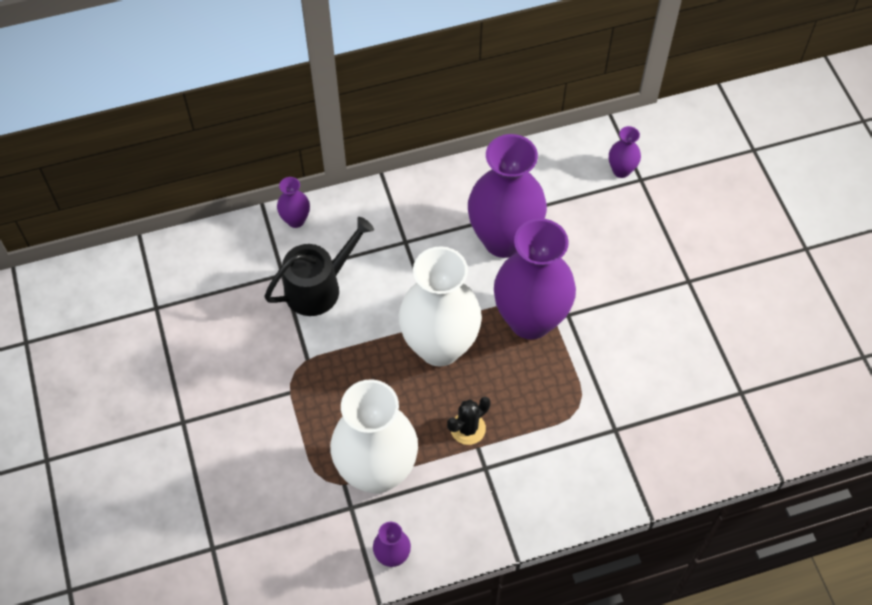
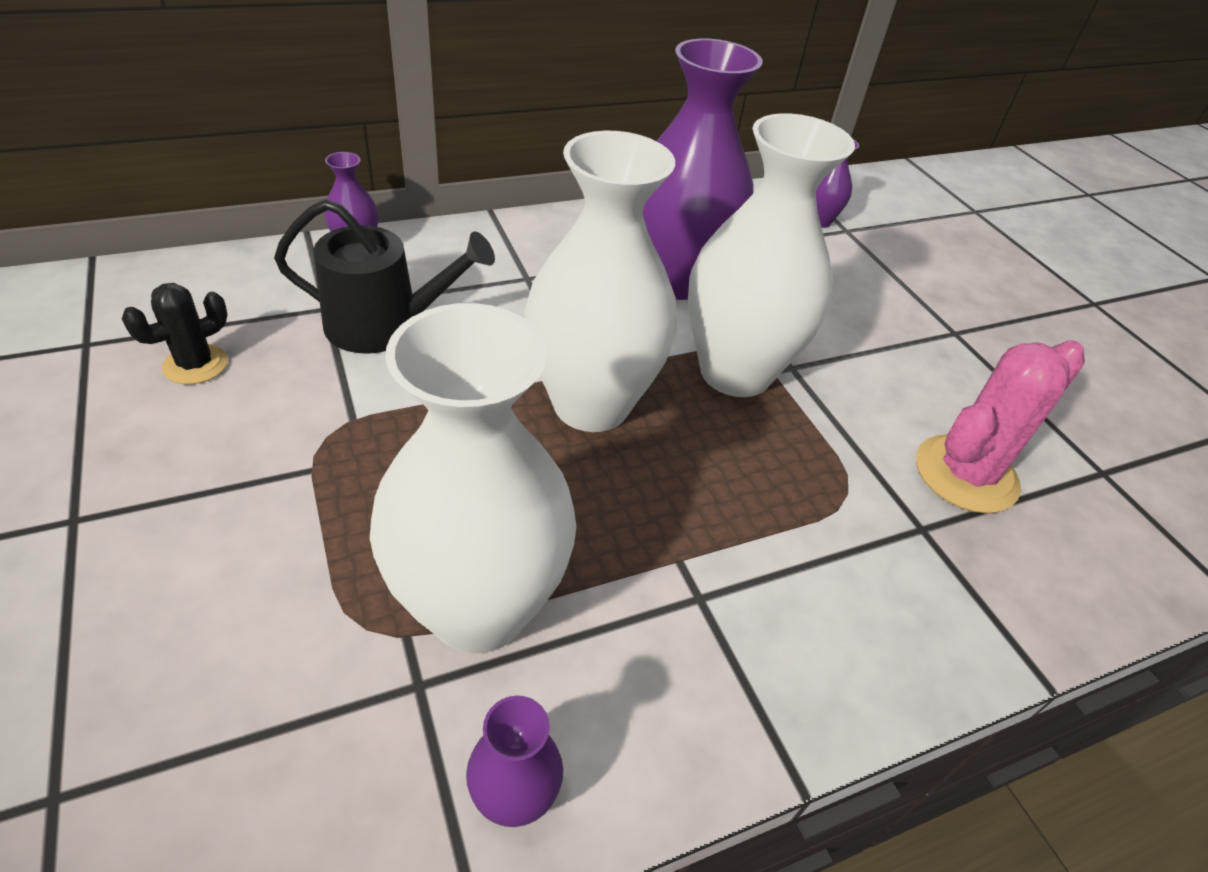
camera: 10 degrees left, 15 degrees down
(318, 287) = (384, 325): black watering can -> black watering can turned 45 degrees clockwise
(468, 428) = (656, 528): black cactus -> black cactus (195, 365)
(530, 320) = (735, 372): purple vase -> white vase
(653, 394) = (966, 474): none -> pink cactus

